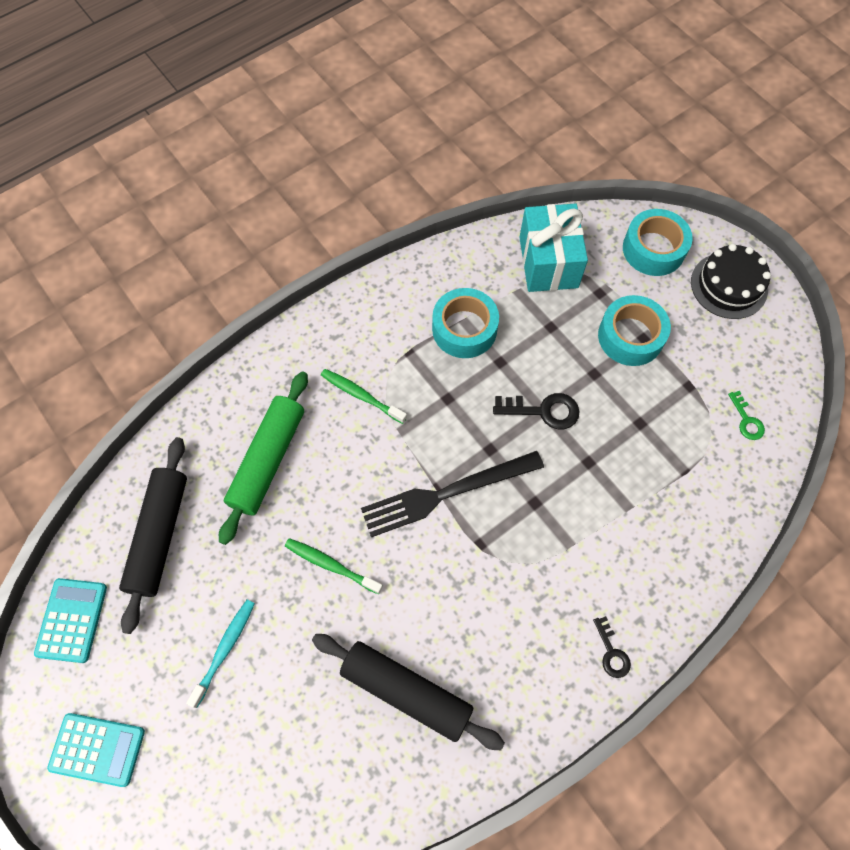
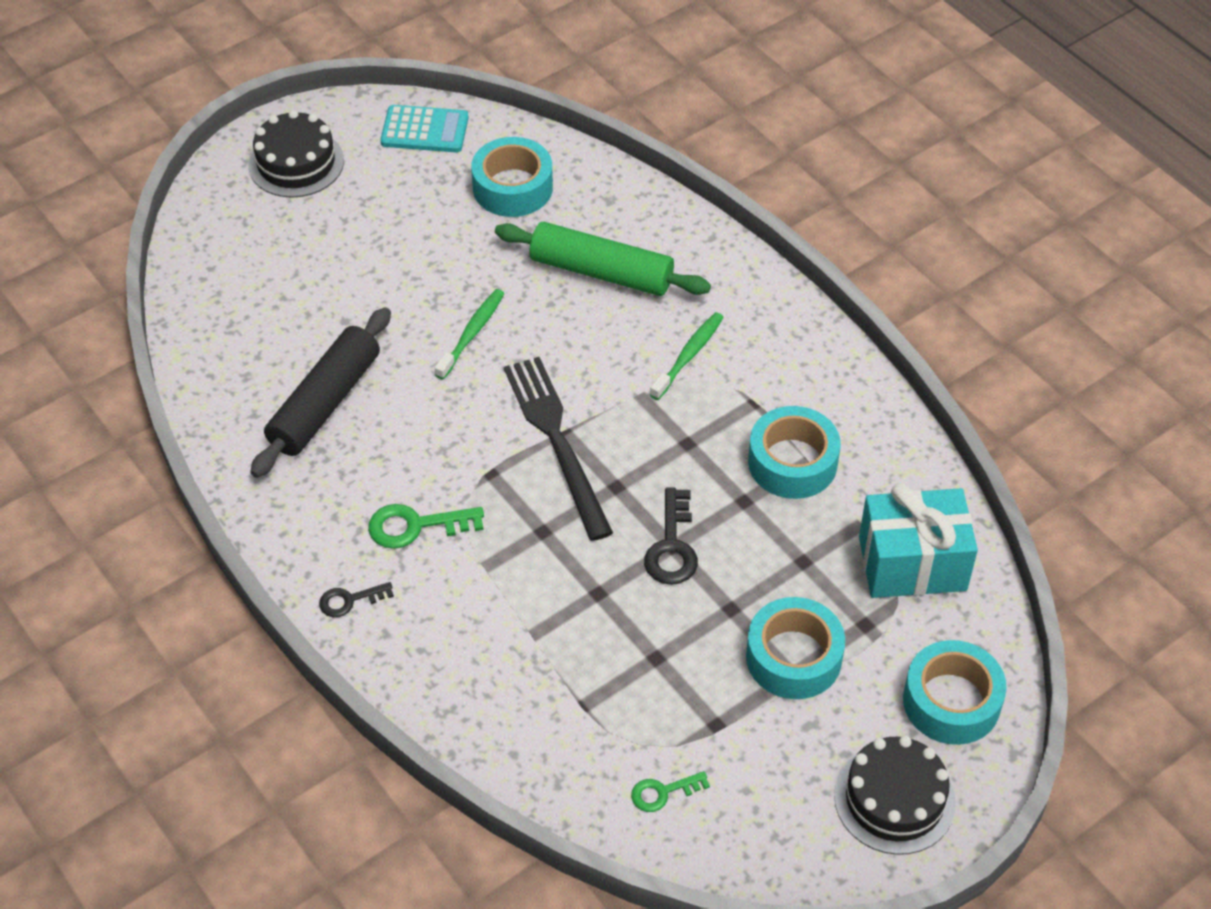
camera: 90 degrees right, 15 degrees down
(97, 749) = (296, 163): turquoise calculator -> black cake
(159, 535) = (512, 187): black rolling pin -> turquoise tape
(224, 650) = (384, 249): turquoise toothbrush -> none
(535, 602) = (416, 526): none -> green key

